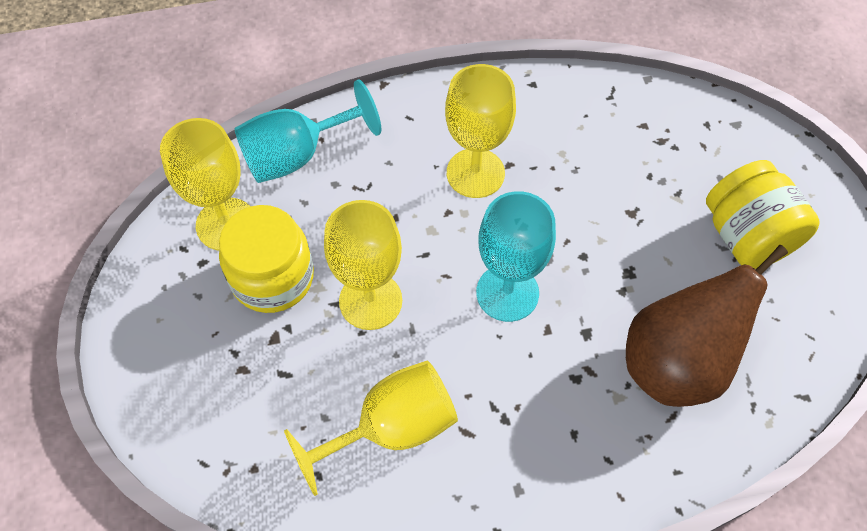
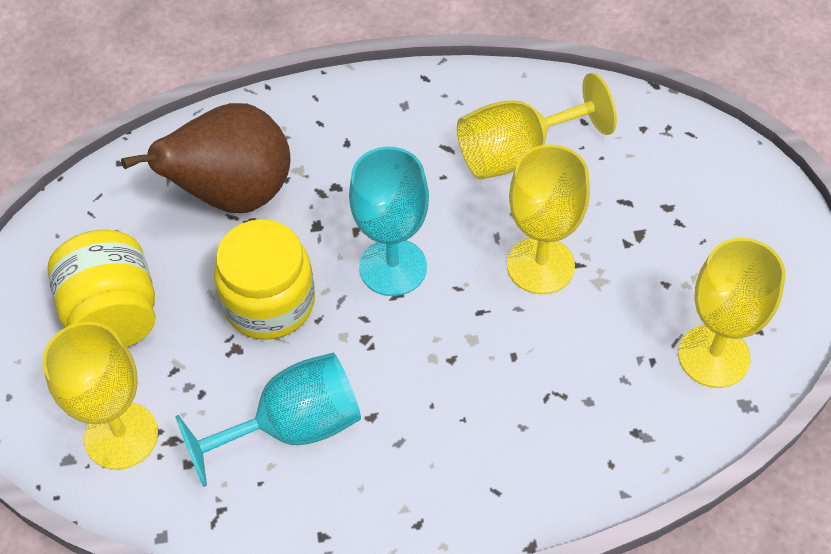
camera: 175 degrees left, 5 degrees down
(272, 277) = (650, 294): yellow jar -> yellow jar (269, 303)
(297, 155) = (640, 442): turquoise goblet -> turquoise goblet (292, 427)
(475, 173) = (414, 407): yellow goblet -> yellow goblet (121, 435)

